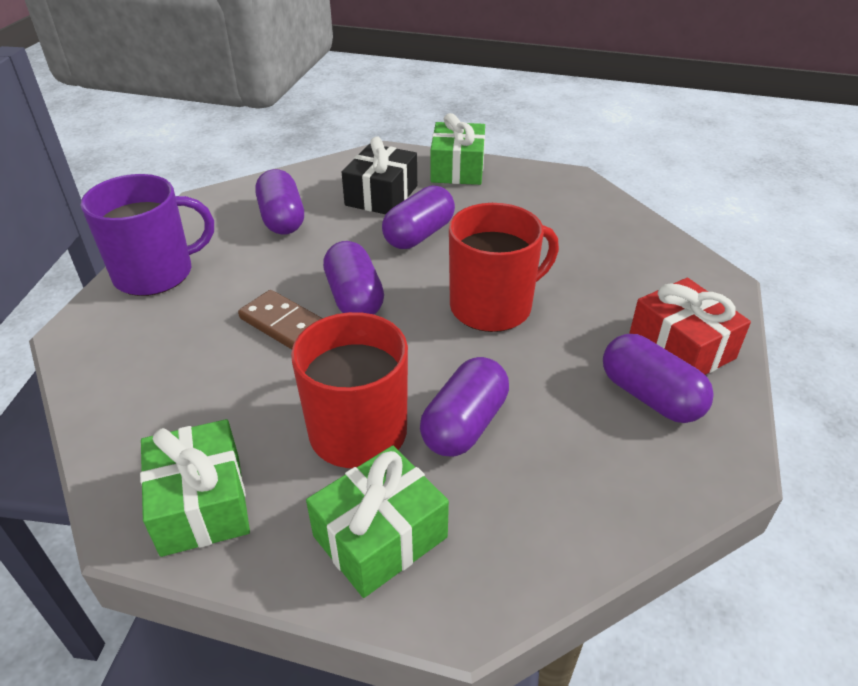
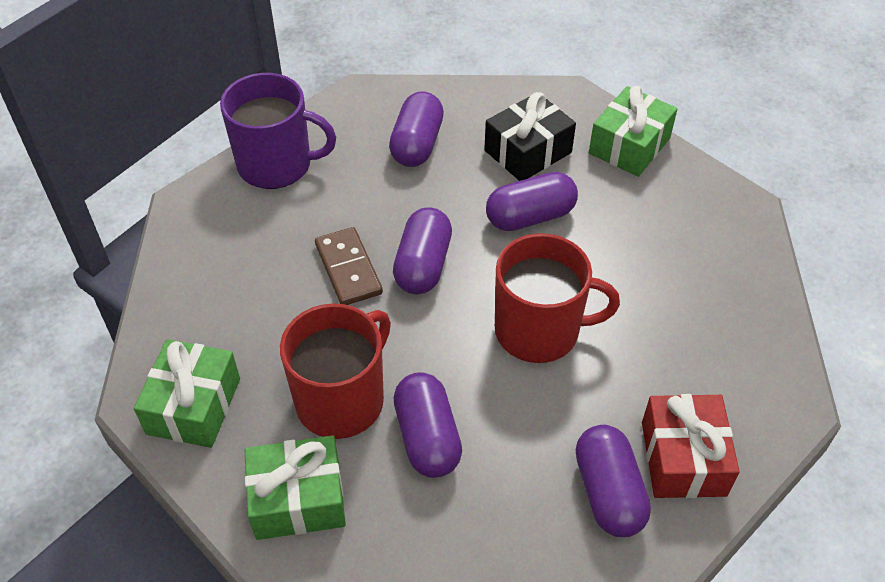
camera: 30 degrees right, 10 degrees up
(464, 424) = (427, 437): purple capsule -> purple capsule turned 75 degrees counterclockwise

